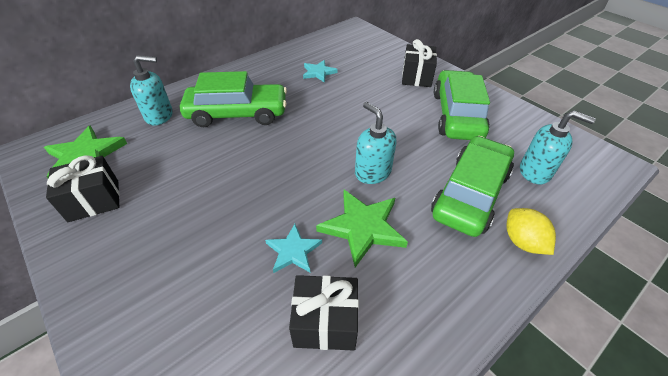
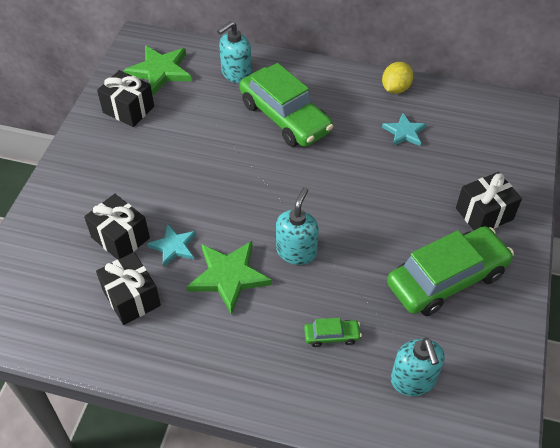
camera: 55 degrees right, 5 degrees up
(159, 116) = (236, 74): turquoise soap dispenser -> turquoise soap dispenser turned 90 degrees clockwise
(239, 291) = (120, 238): none -> black gift
(470, 194) = (331, 336): green car -> green car, size x0.42
(522, 242) = (303, 396): yellow lemon -> yellow lemon (395, 89)

